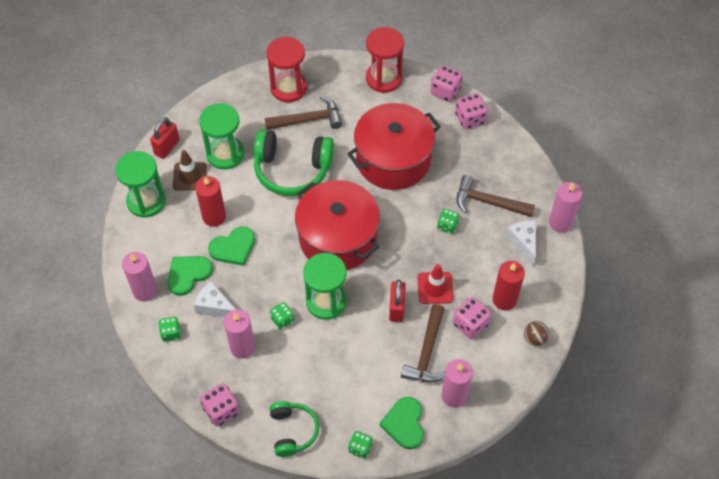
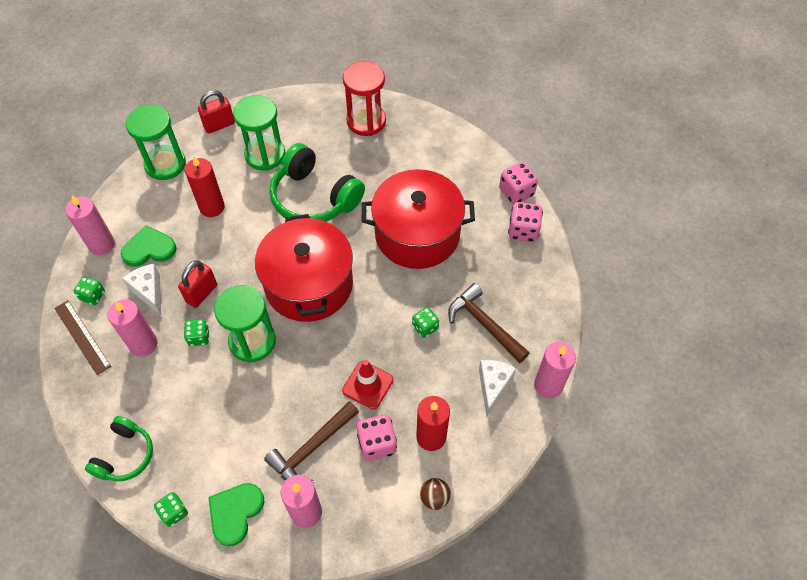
camera: 30 degrees right, 0 degrees up
(188, 367) = (82, 336): none -> brown ruler
(189, 176) = (219, 160): brown traffic cone -> none
(221, 410) = (78, 396): pink dice -> none
(233, 247) = (207, 244): green heart -> none
(308, 120) = (363, 158): brown hammer -> none
(384, 78) = (463, 152): red hourglass -> none
(396, 308) = (314, 385): red padlock -> red padlock (201, 293)

